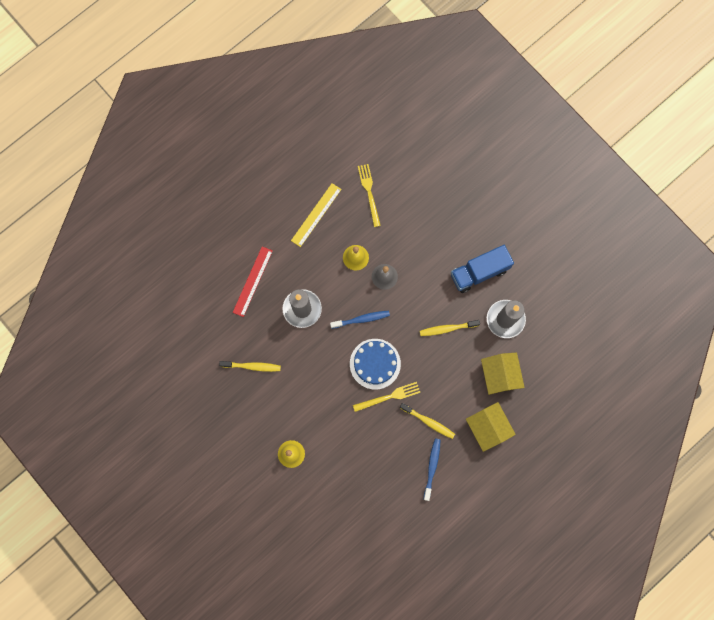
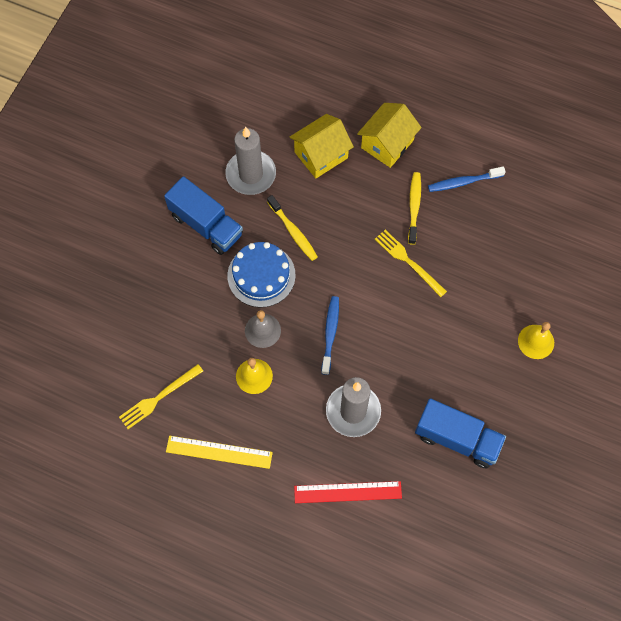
camera: 115 degrees left, 10 degrees down
(252, 366) = (457, 438): yellow toothbrush -> blue truck
(361, 319) = (330, 333): blue toothbrush -> blue toothbrush turned 45 degrees clockwise
(375, 364) = (377, 294): blue cake -> blue cake (261, 275)

